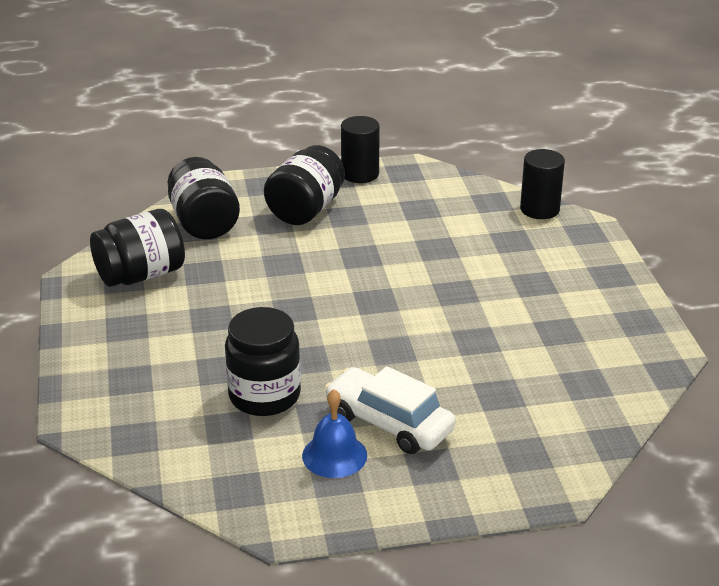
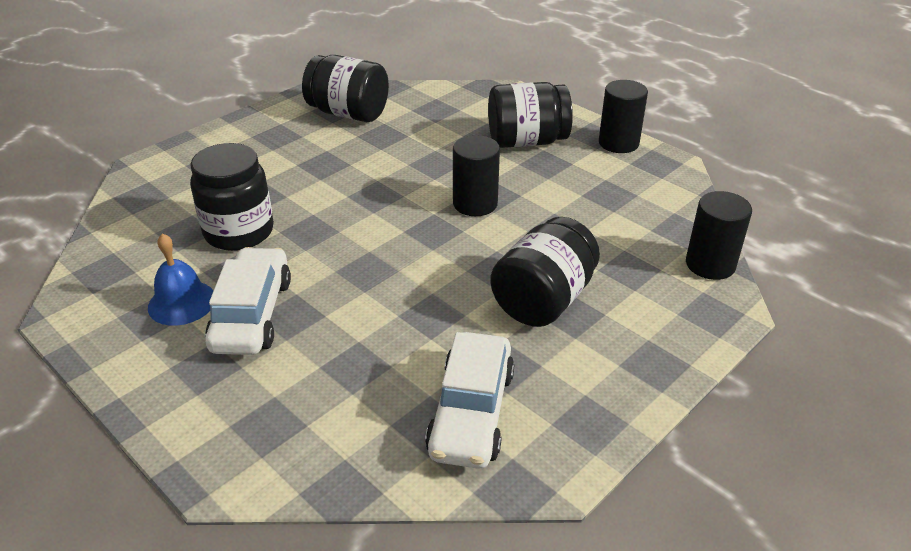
camera: 55 degrees right, 5 degrees up
(204, 223) = (448, 108): black jar -> black jar (543, 300)
(363, 268) = (475, 204): none -> black cylinder
(590, 362) = (471, 412): none -> white car

